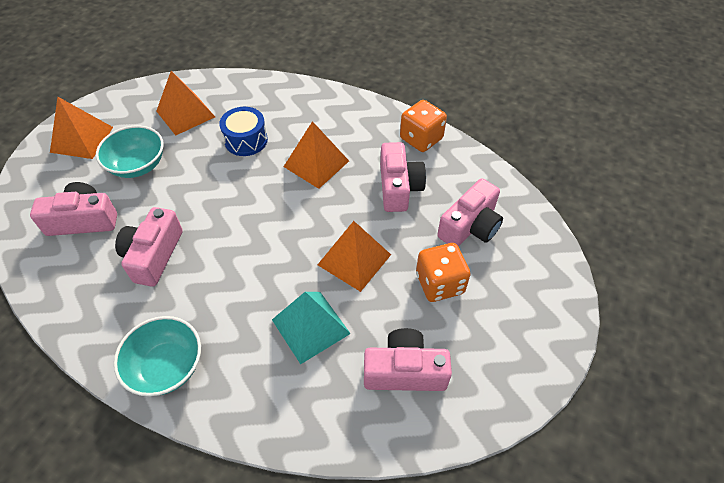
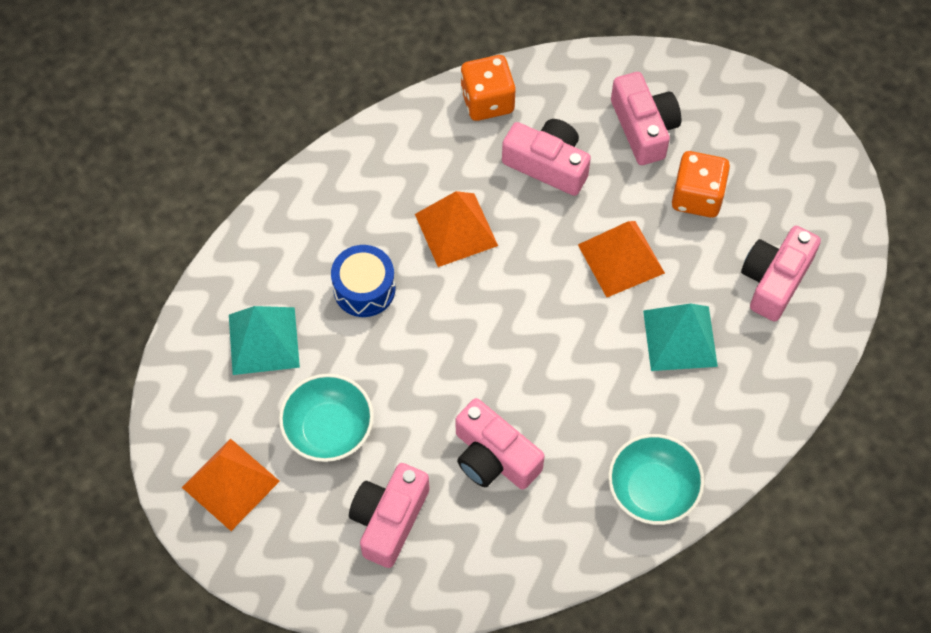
camera: 60 degrees left, 10 degrees up
(185, 114) = (263, 341): orange pyramid -> turquoise pyramid

